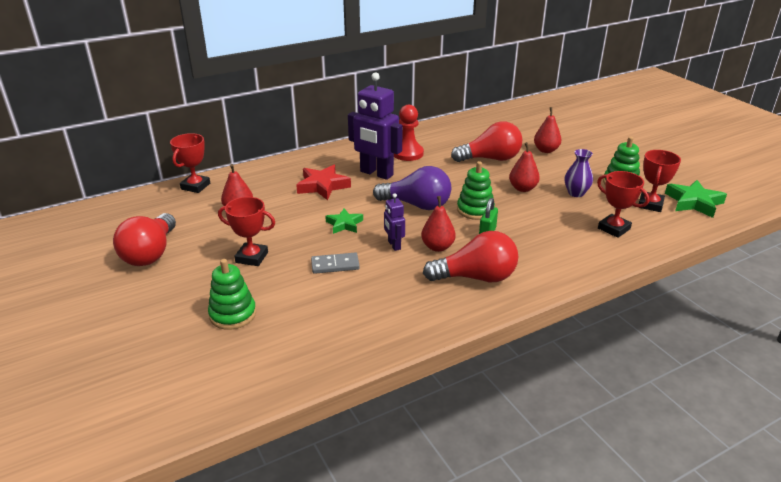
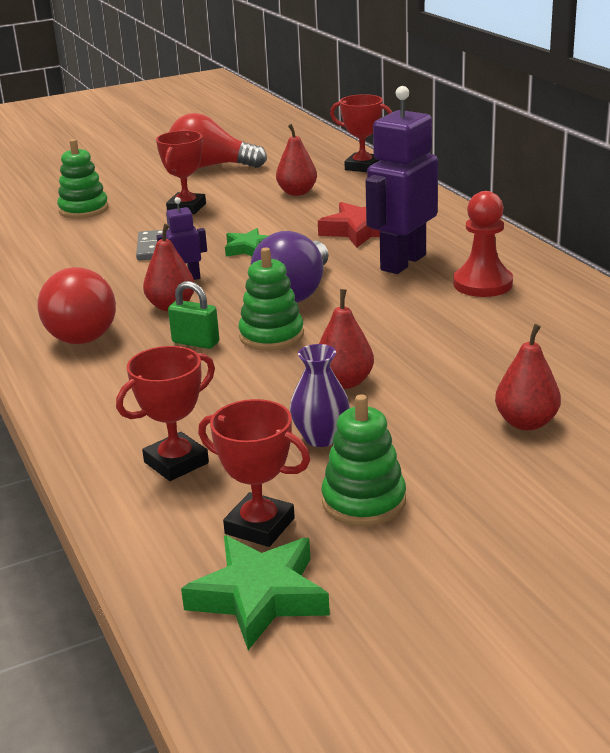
camera: 95 degrees right, 5 degrees down
(490, 159) = (471, 357): red light bulb -> none

